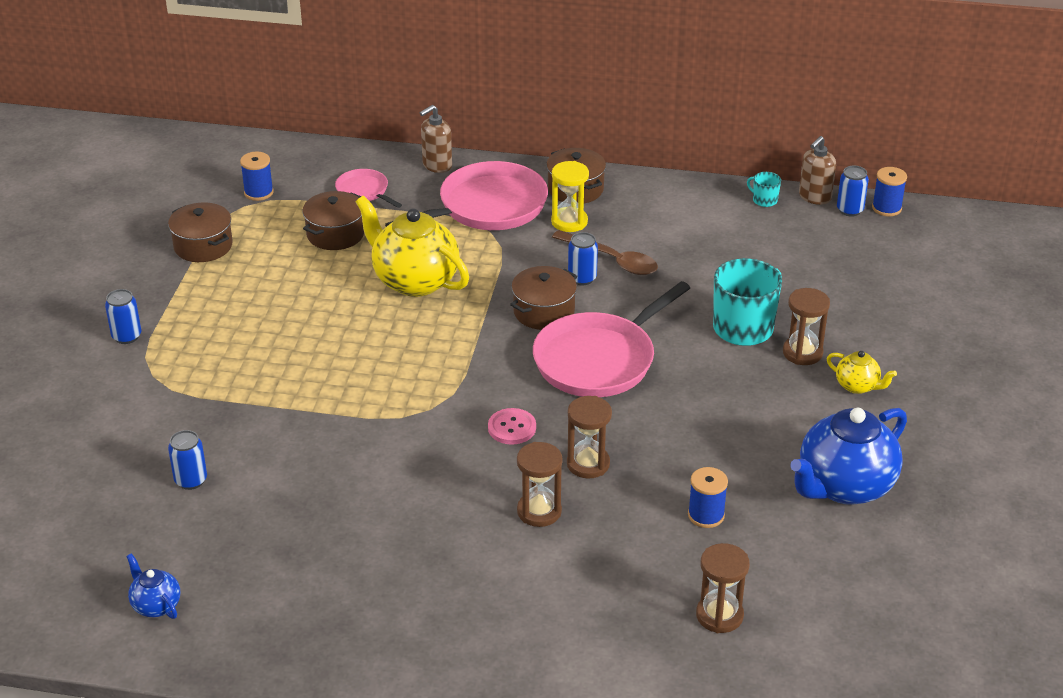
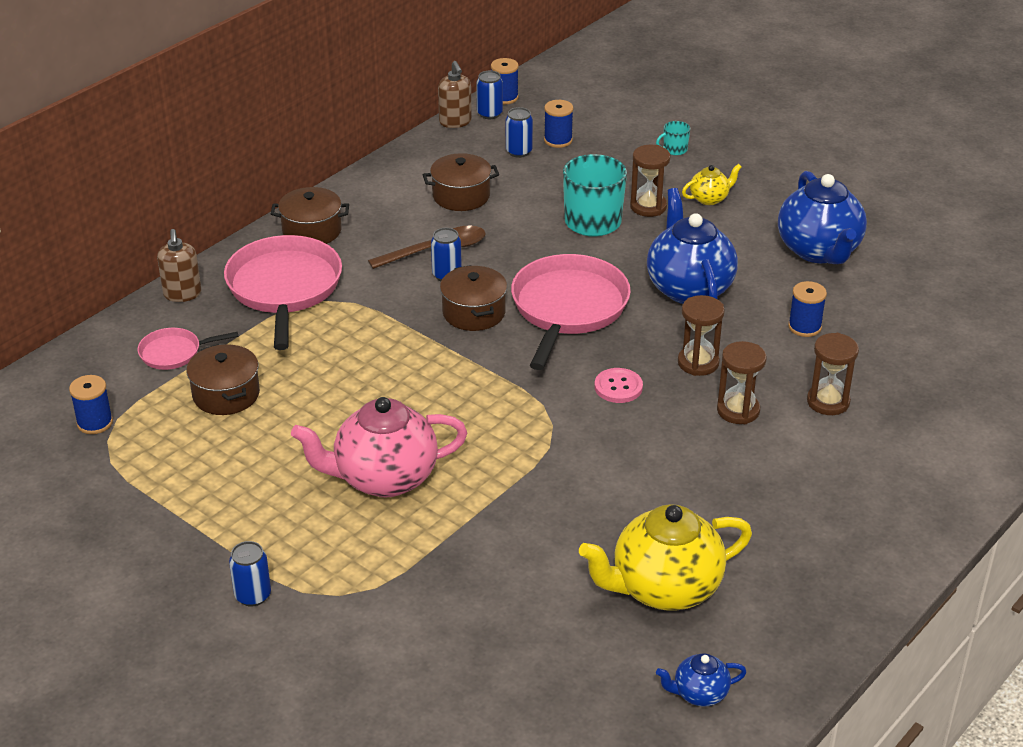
camera: 60 degrees left, 0 degrees up
(191, 480) = (532, 615): blue can -> blue can (519, 152)
(203, 246) = (148, 491): brown pot -> brown pot (461, 196)
(296, 346) = (383, 478): none -> pink teapot
(414, 281) = (353, 370): yellow teapot -> yellow teapot (664, 589)
(569, 222) = (357, 252): yellow hourglass -> none
(598, 360) = (568, 308): pink pan -> pink pan turned 150 degrees counterclockwise
(697, 421) = (688, 288): none -> blue teapot
(719, 615) = (921, 364): brown hourglass -> brown hourglass (828, 402)
(764, 200) = (434, 146): turquoise mug -> turquoise mug (674, 149)
(852, 263) = (558, 140): none -> blue spool

